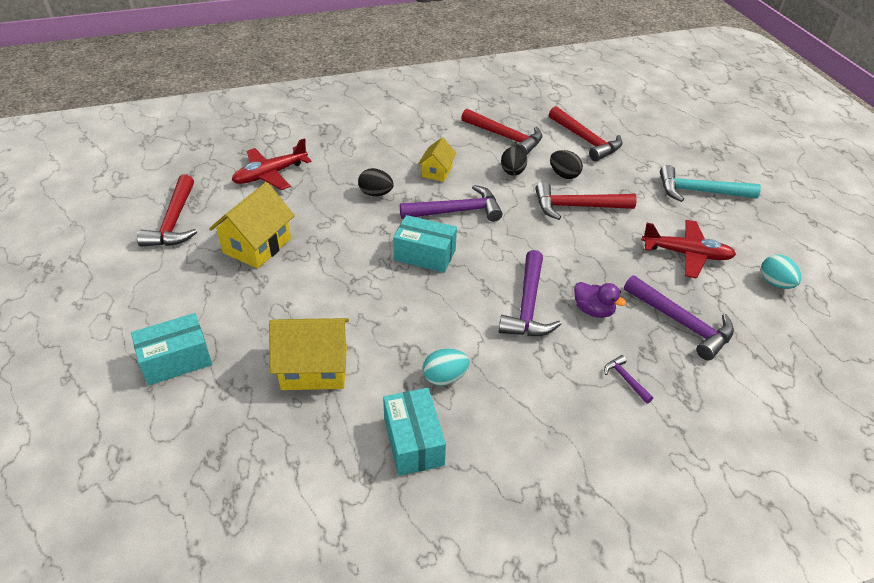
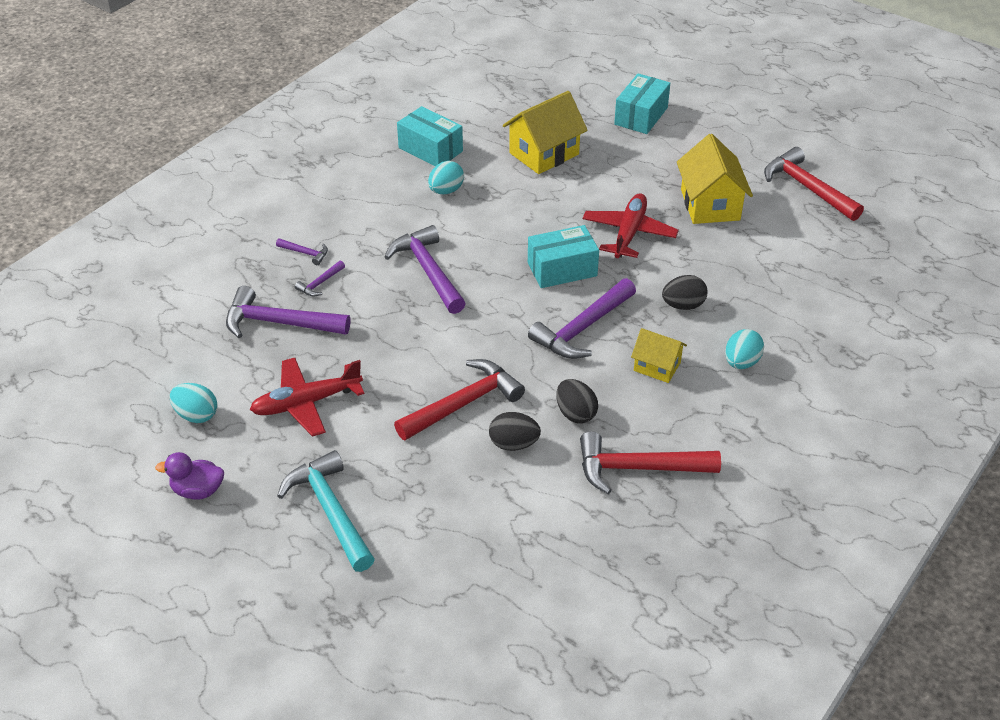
camera: 145 degrees right, 0 degrees up
(270, 174) = (809, 270): red plane -> red plane (629, 233)
(386, 152) = (741, 362): none -> turquoise egg
(437, 172) = (657, 366): yellow house -> yellow house turned 45 degrees counterclockwise
(586, 140) = (533, 526): red hammer -> none
(593, 310) = (367, 295): purple duck -> purple duck (198, 490)
(628, 341) = (320, 283): none -> purple hammer
(699, 192) = (330, 511): turquoise hammer -> turquoise hammer turned 90 degrees counterclockwise

